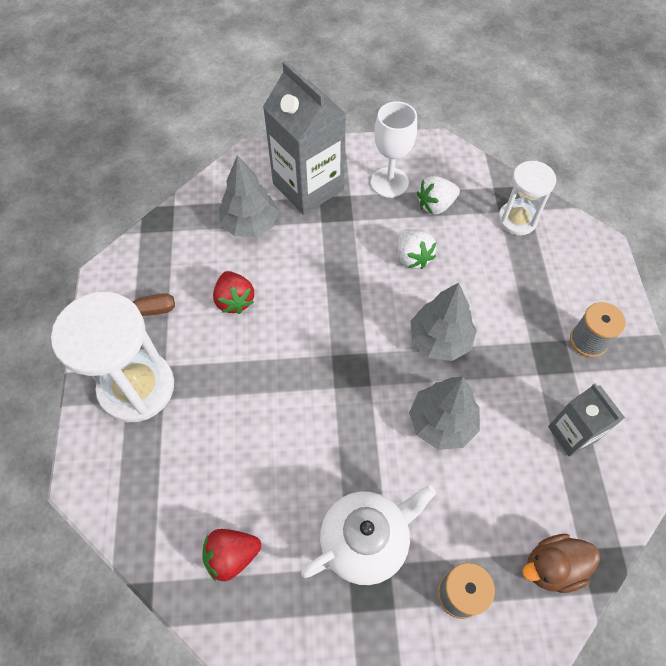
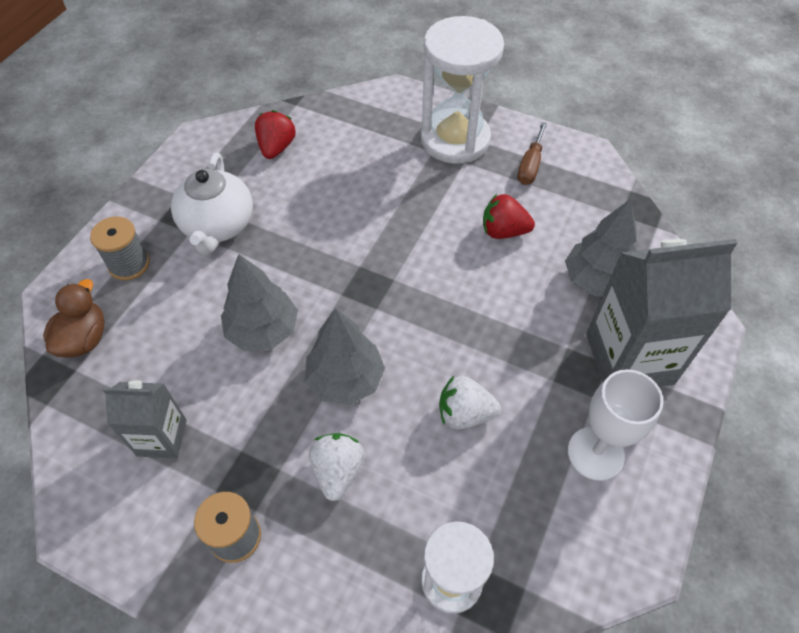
camera: 120 degrees right, 5 degrees down
(435, 205) = (530, 488): white strawberry -> white strawberry (338, 471)

